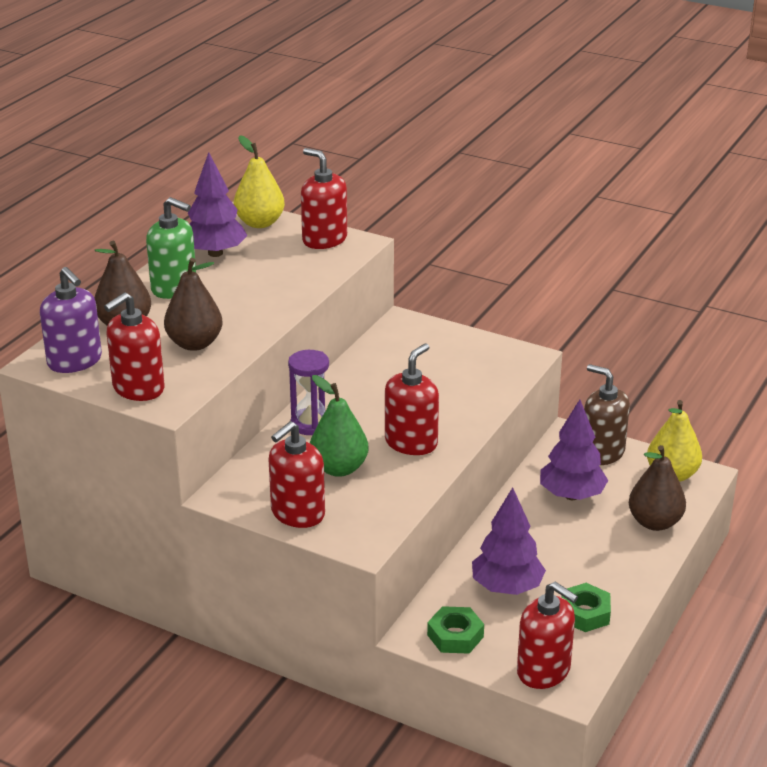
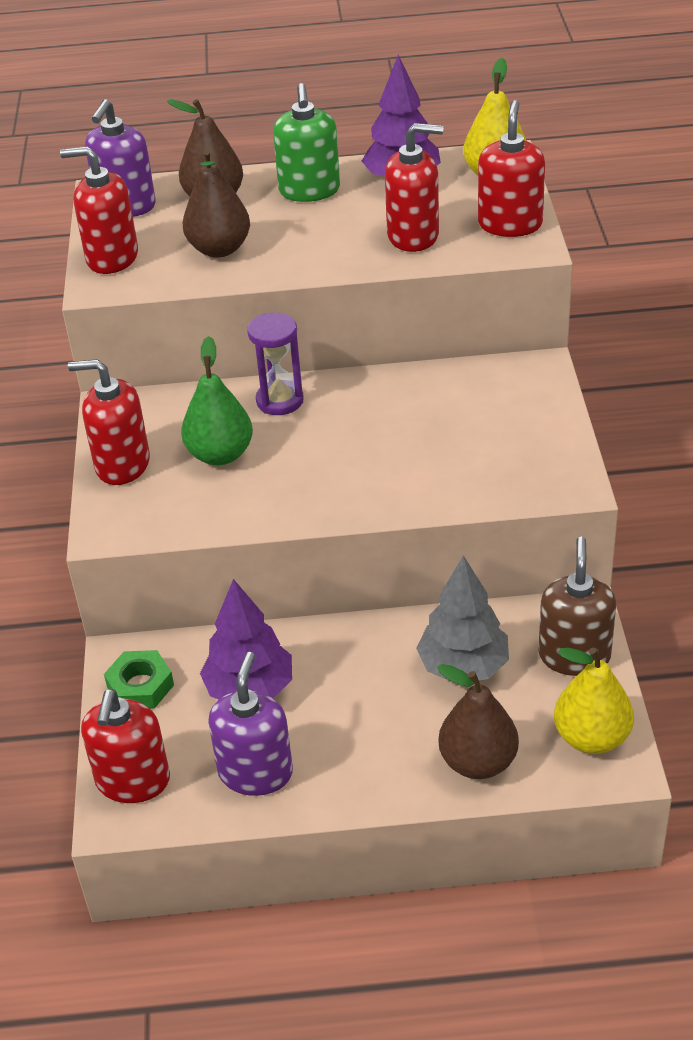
camera: 60 degrees right, 10 degrees up
(411, 443) = (311, 480): red soap dispenser -> red soap dispenser (413, 236)
(572, 495) = (463, 667): purple tree -> grey tree
(585, 613) = (255, 772): green nut -> purple soap dispenser

